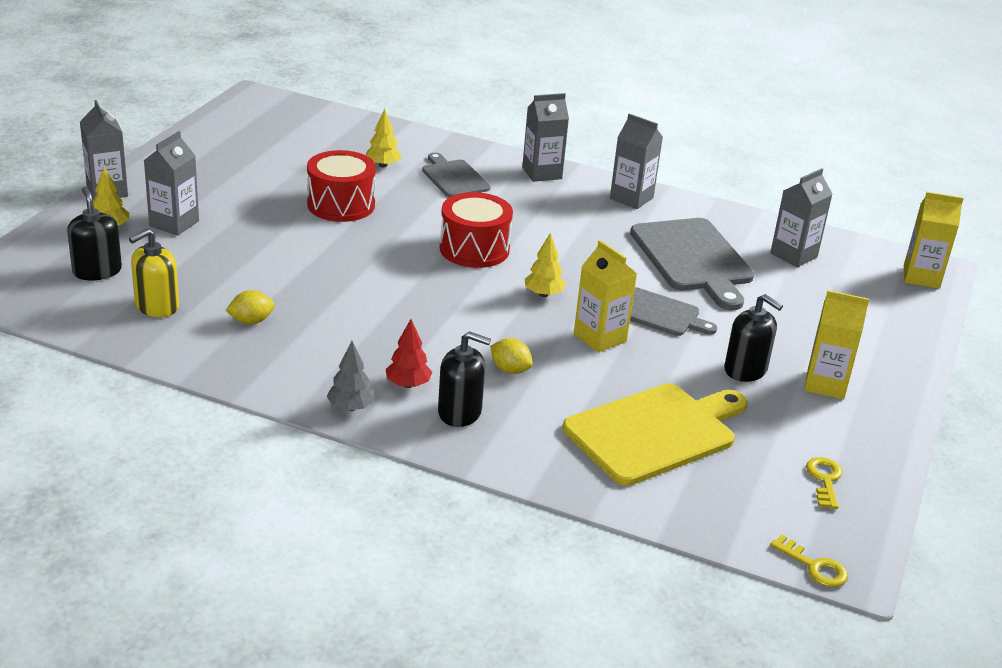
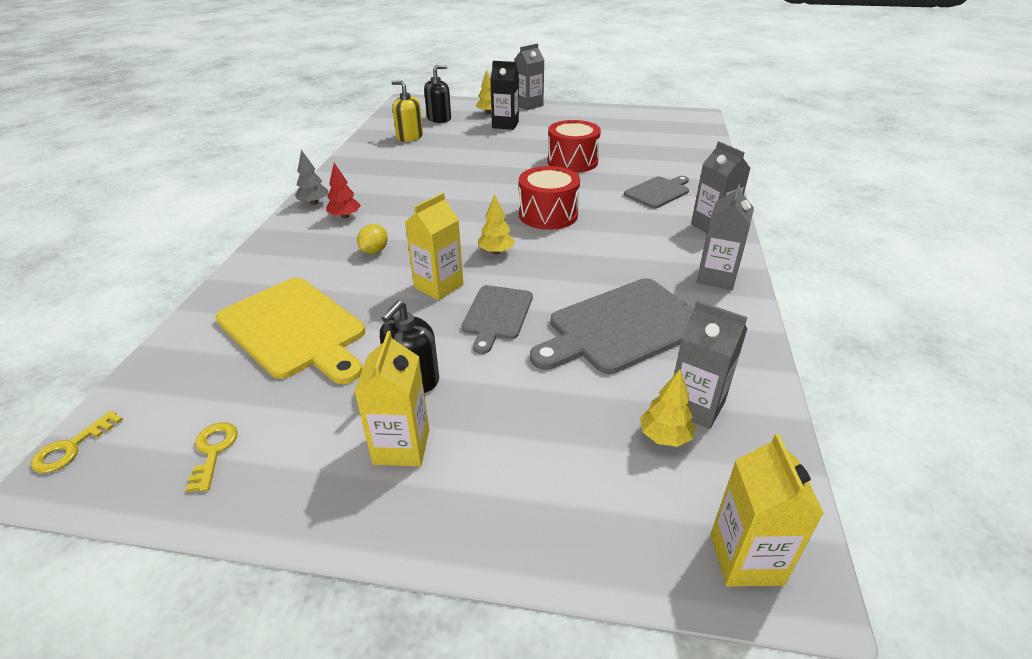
camera: 80 degrees right, 5 degrees up
(174, 223) = (505, 125): grey carton -> black carton
(251, 321) = (404, 161): yellow lemon -> none
(383, 165) = (647, 165): yellow tree -> yellow tree (664, 436)
(460, 412) = (313, 239): black soap dispenser -> none
(824, 480) = (213, 451): yellow key -> yellow key turned 90 degrees counterclockwise

